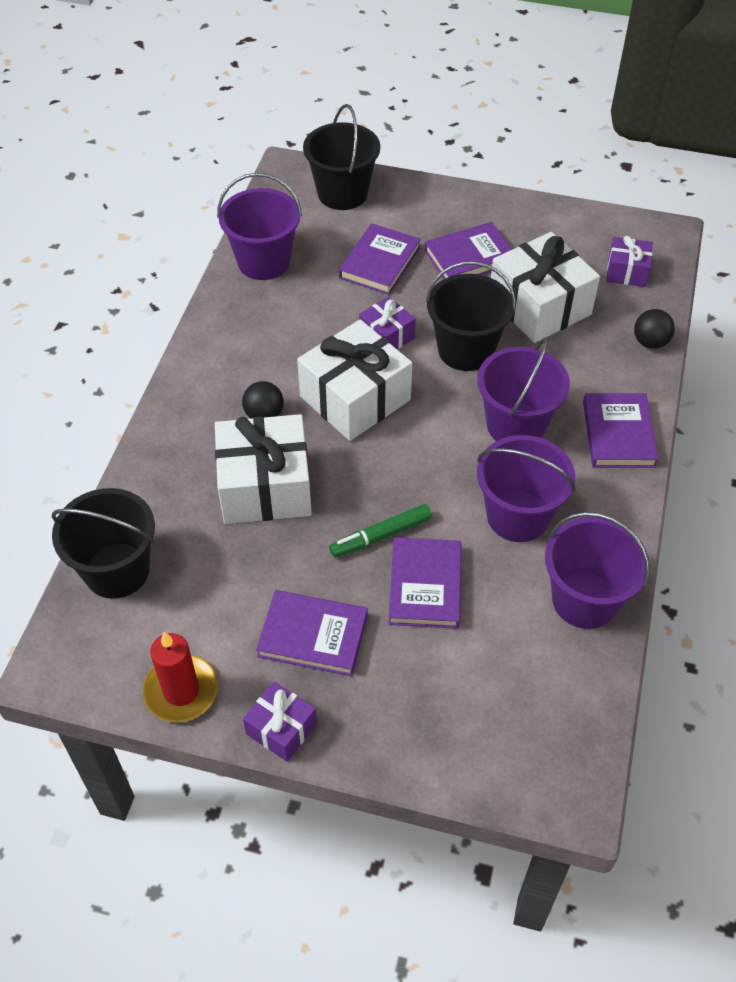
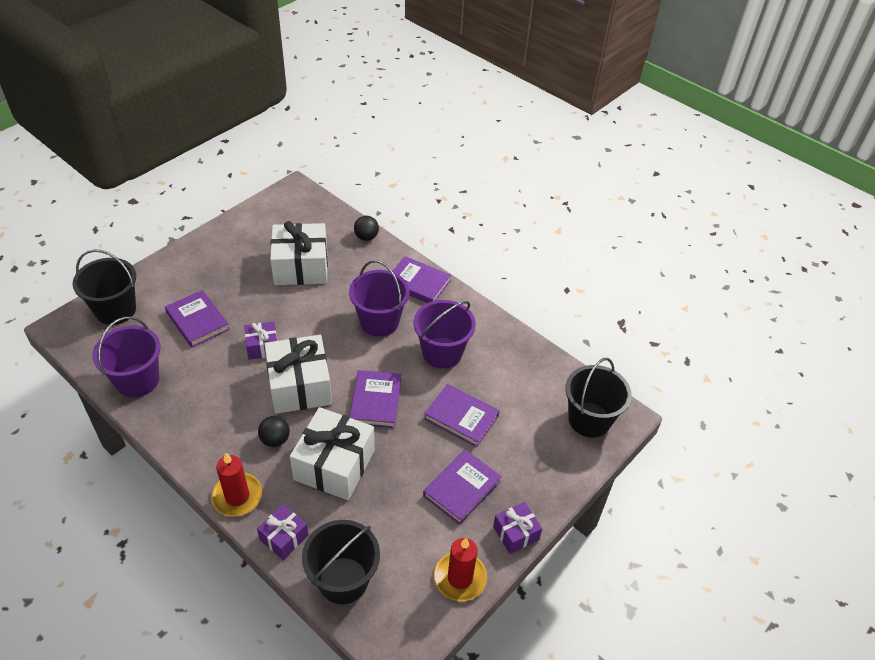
camera: 65 degrees left, 5 degrees down
(170, 421) = (237, 496): none -> red candle
(380, 535) = (413, 422): green marker -> none
(466, 350) = (306, 315): black bucket -> black bucket (589, 419)
(469, 257) = (234, 277): purple book -> purple book (375, 401)
(584, 600) = (513, 352): purple bucket -> none
(626, 272) = (308, 219): purple gift -> purple gift (284, 537)

